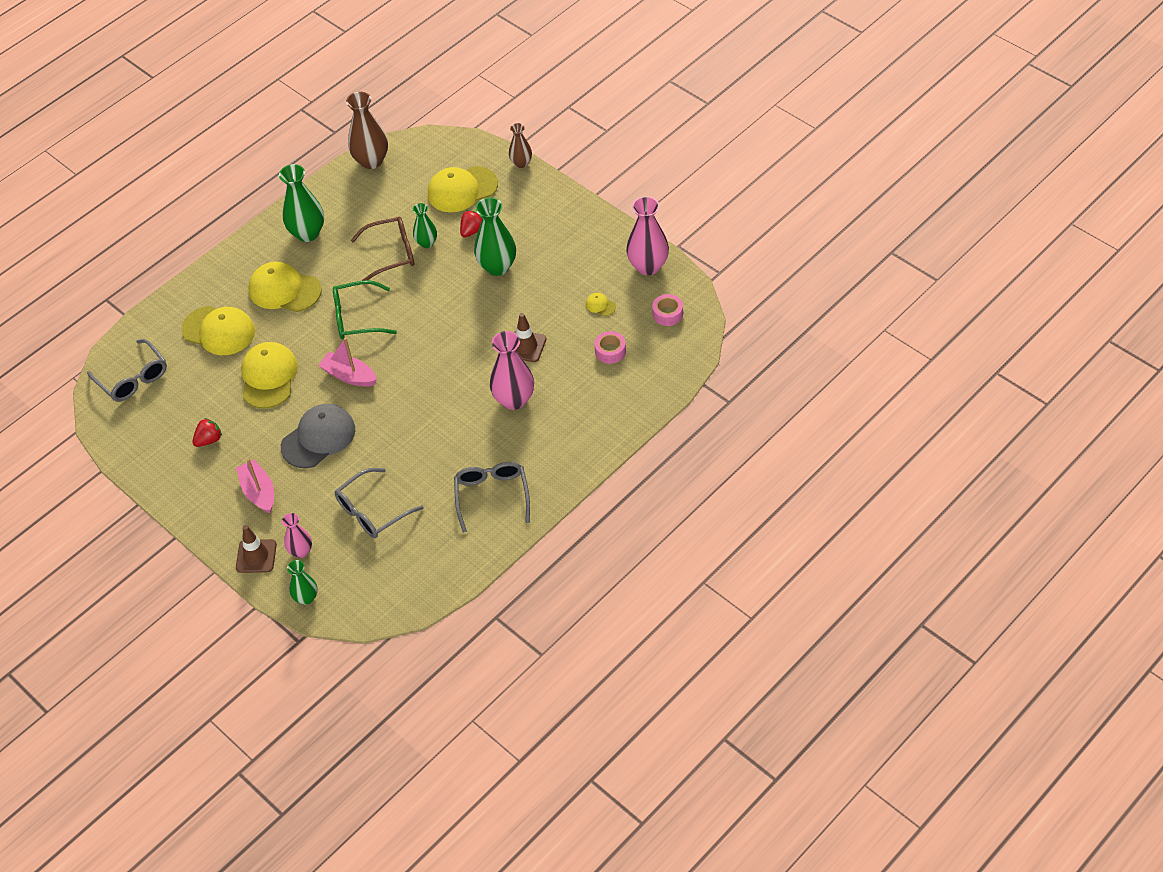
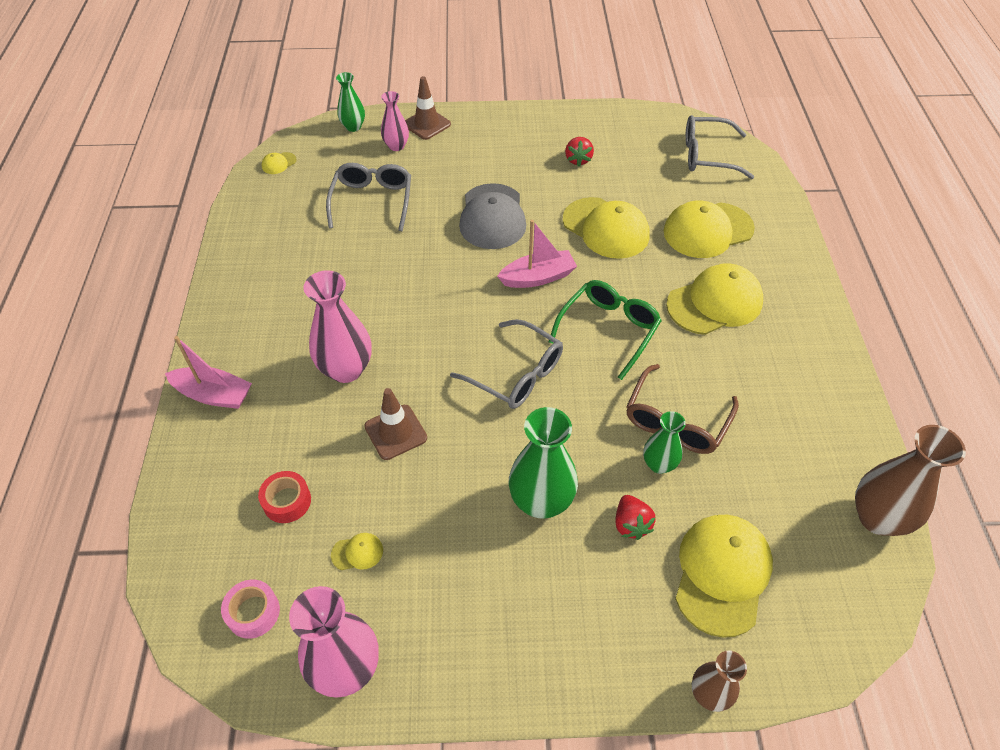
camera: 130 degrees right, 0 degrees up
(259, 492) = (485, 156): pink boat -> pink boat (214, 395)
(307, 233) = (790, 372): green vase -> none
(394, 601) = (279, 163): none -> yellow cap
(492, 496) = (274, 276): grey glasses -> grey glasses (516, 374)
(610, 351) = (287, 501): pink tape -> red tape

